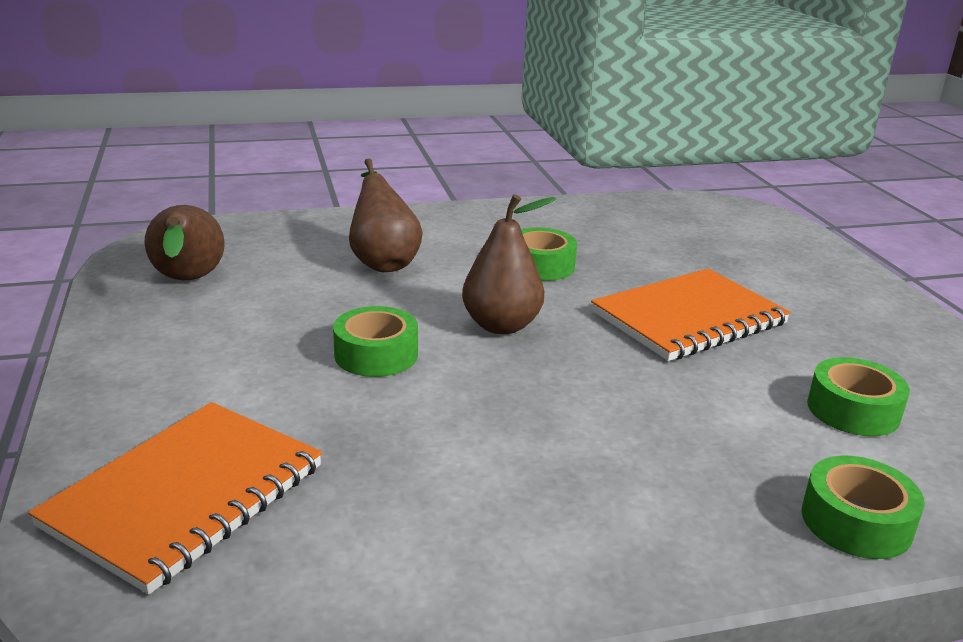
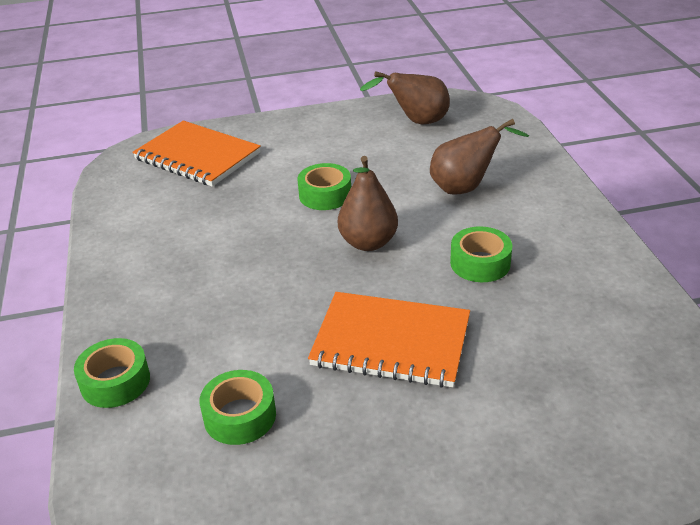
camera: 95 degrees right, 10 degrees up
(689, 318) = (391, 342): orange notebook -> orange notebook turned 45 degrees counterclockwise

